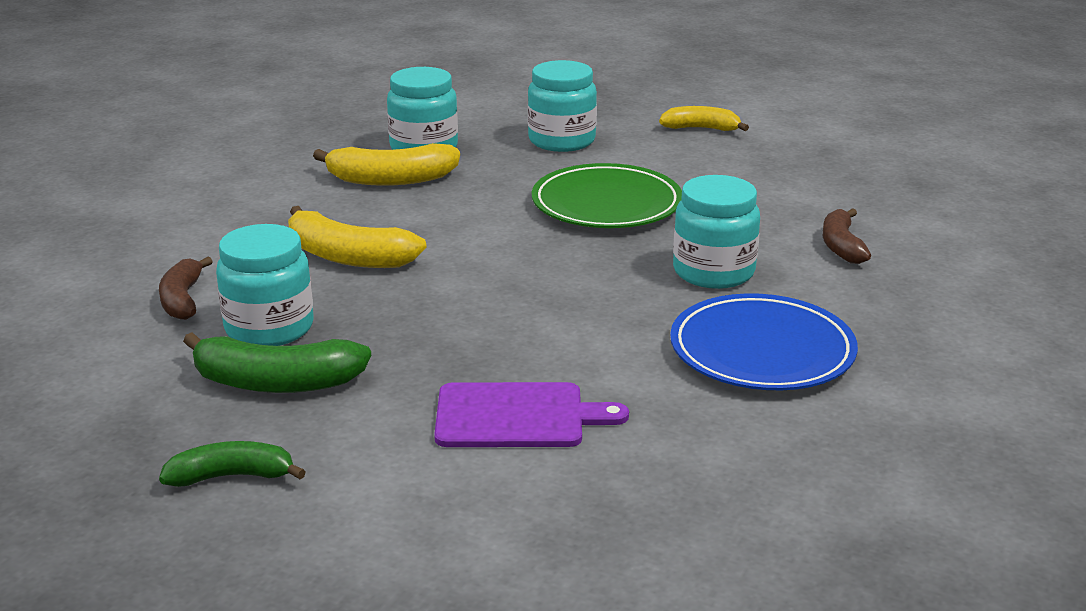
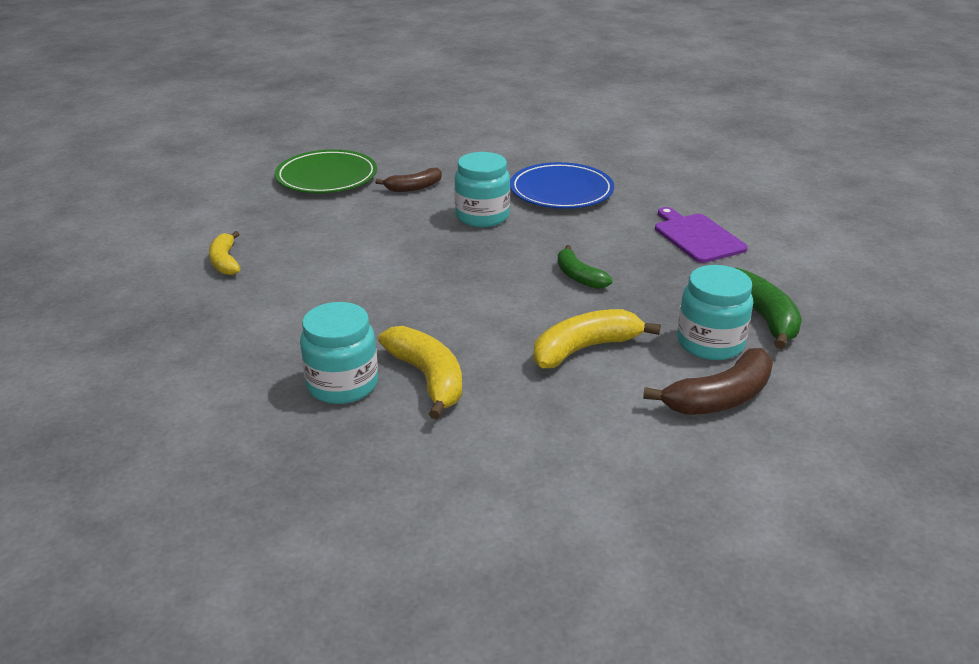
camera: 115 degrees left, 5 degrees up
(182, 299) = (720, 398): brown banana -> brown banana, size x1.54
(232, 476) = (848, 296): green banana -> green banana (579, 276)
(348, 257) = (584, 349): yellow banana -> yellow banana turned 120 degrees counterclockwise
(561, 141) = (285, 317): turquoise jar -> none
(606, 204) = (406, 269): green plate -> green plate (327, 177)

